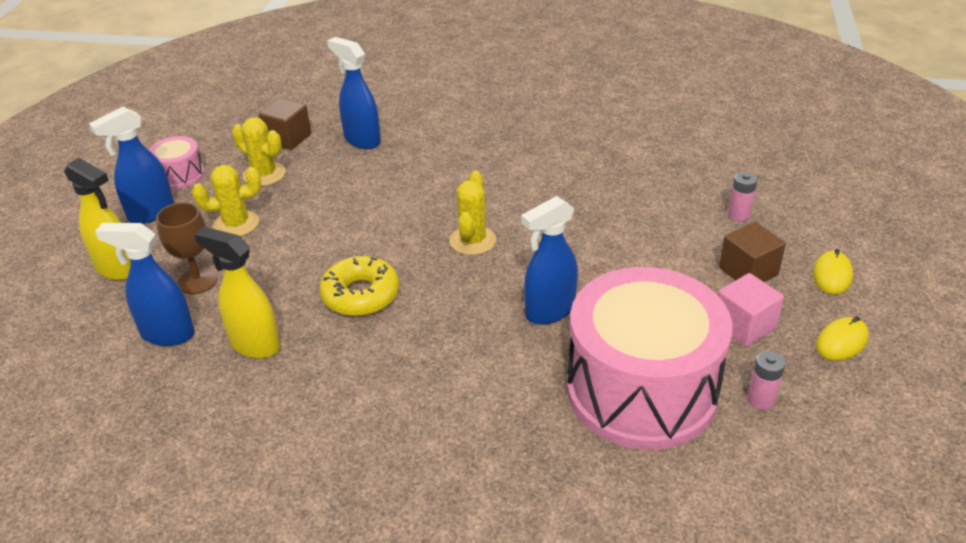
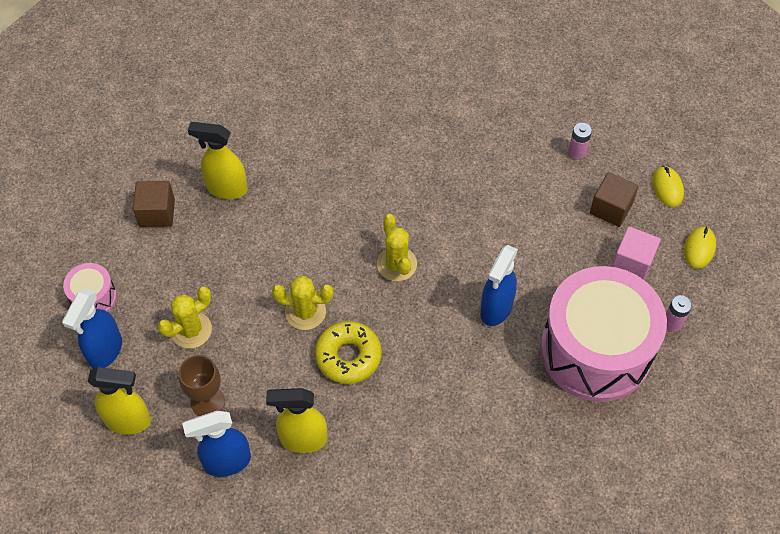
camera: 30 degrees left, 20 degrees up
(264, 174) = (170, 264): yellow cactus -> yellow cactus (305, 312)
(362, 140) = (226, 188): blue spray bottle -> yellow spray bottle

